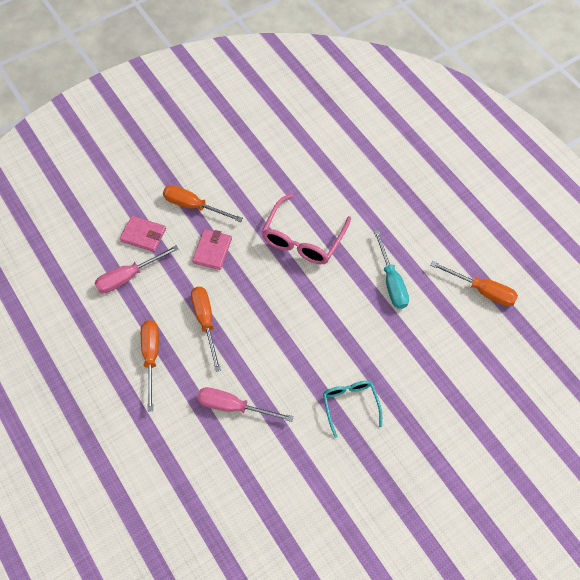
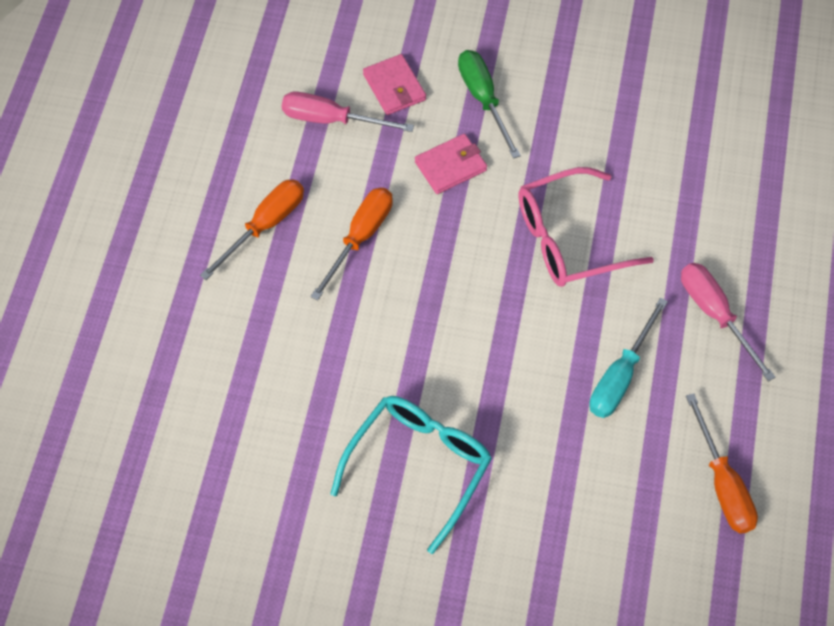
camera: 45 degrees right, 0 degrees up
(194, 206) = (483, 99): orange screwdriver -> green screwdriver
(233, 406) = (294, 352): pink screwdriver -> pink screwdriver (715, 314)
(350, 405) = (419, 466): turquoise glasses -> turquoise glasses, size x1.58

